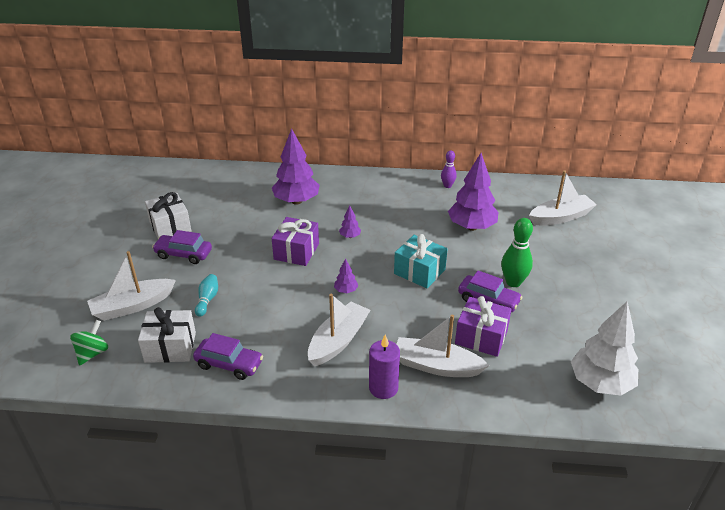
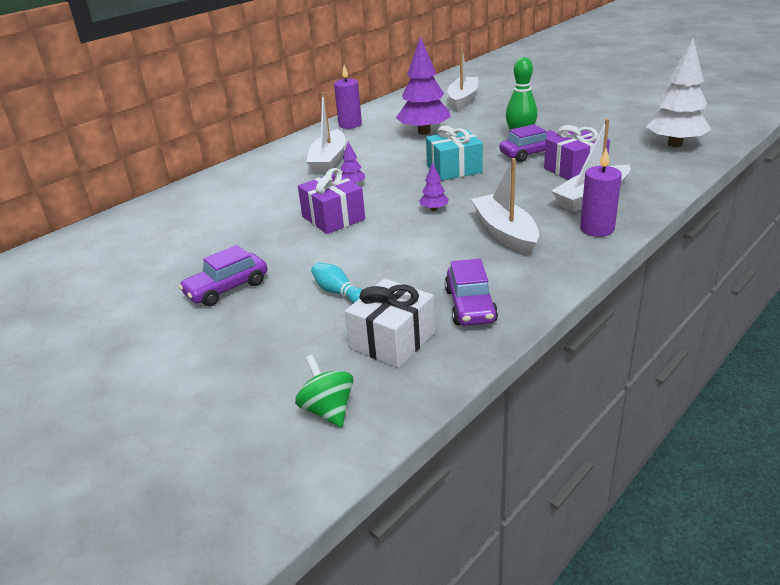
camera: 50 degrees left, 5 degrees down
(132, 306) = (273, 352): white boat -> white boat (328, 160)
(170, 226) = (154, 285): white gift -> none
(229, 364) = (470, 306): purple car -> purple car turned 120 degrees clockwise
(296, 201) = (247, 196): purple tree -> none
(447, 186) = (350, 125): purple bowling pin -> purple candle

